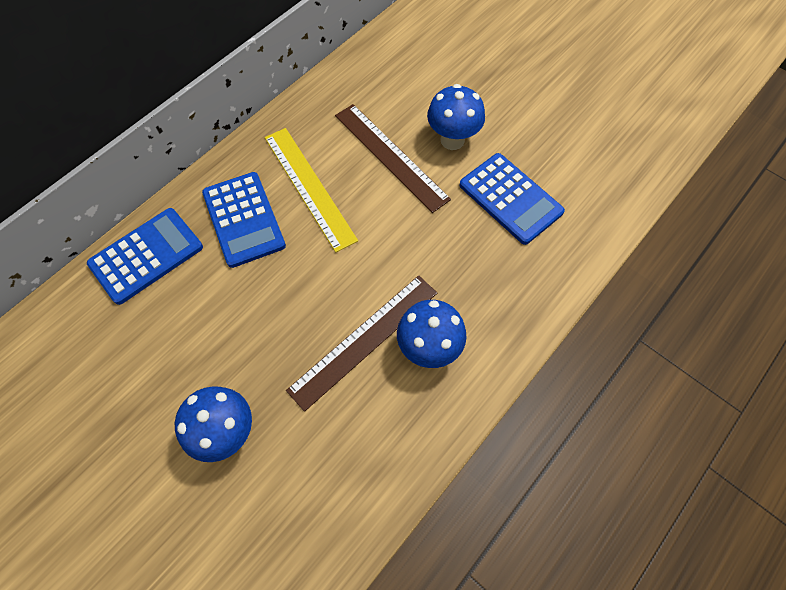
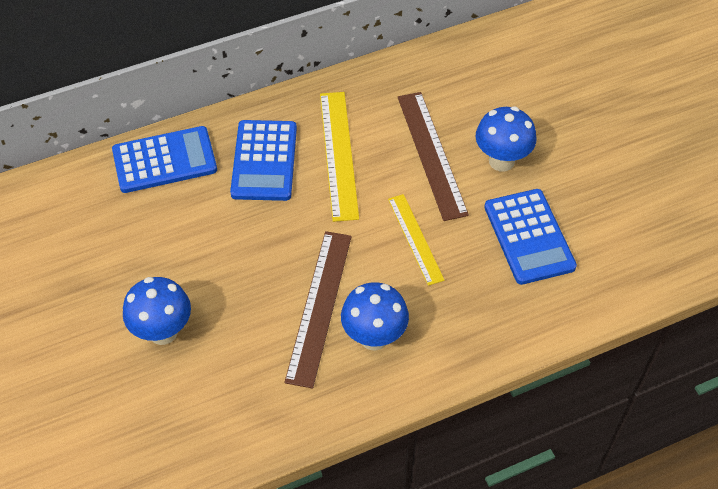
camera: 25 degrees right, 10 degrees down
(364, 340) = (319, 306): brown ruler -> brown ruler turned 60 degrees counterclockwise
(416, 239) = (415, 239): none -> yellow ruler

